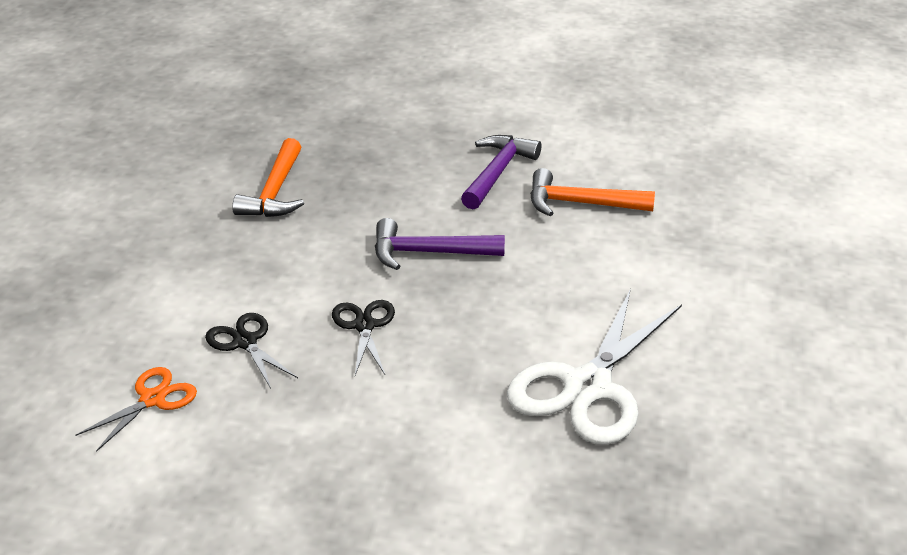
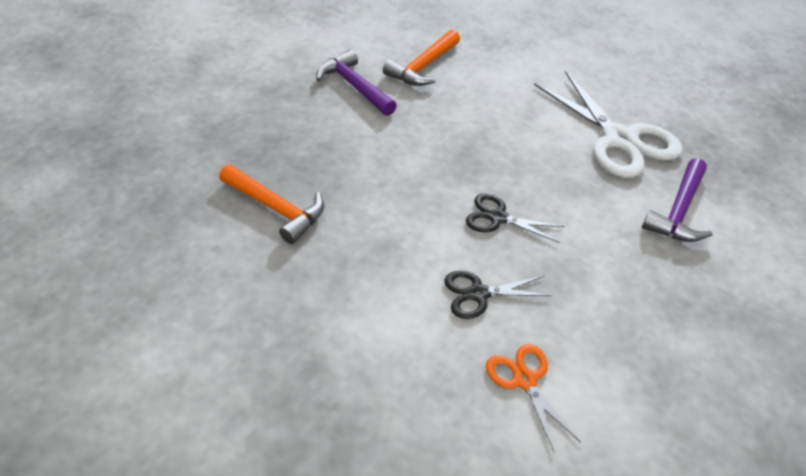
camera: 65 degrees left, 10 degrees up
(428, 253) = (429, 154): purple hammer -> purple hammer (678, 211)

